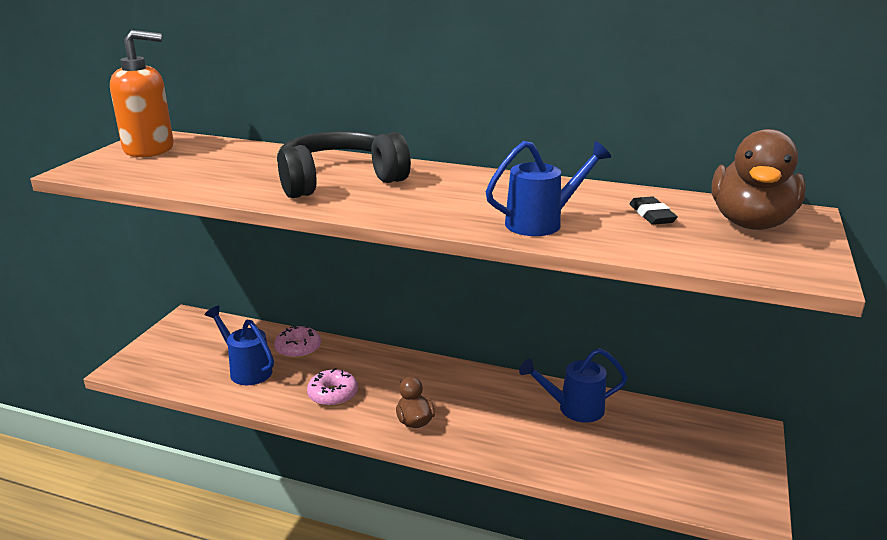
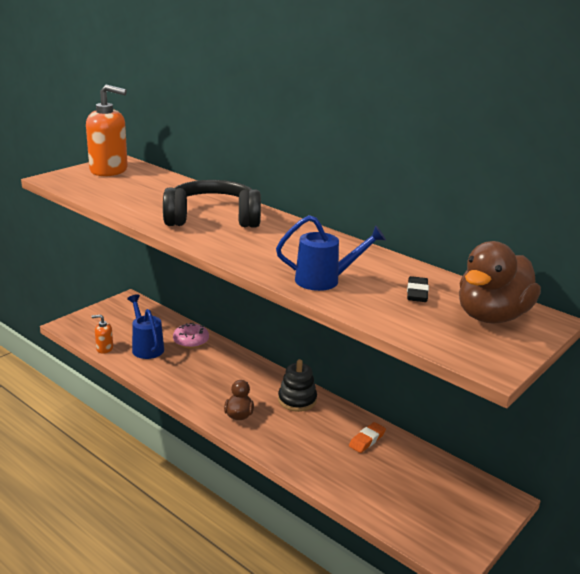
camera: 20 degrees right, 0 degrees up
(192, 385) = (104, 348): none -> orange soap dispenser
(333, 395) = (194, 380): pink donut -> none
(468, 385) = (297, 400): none -> black stacking toy
(574, 408) = (367, 440): blue watering can -> orange eraser

